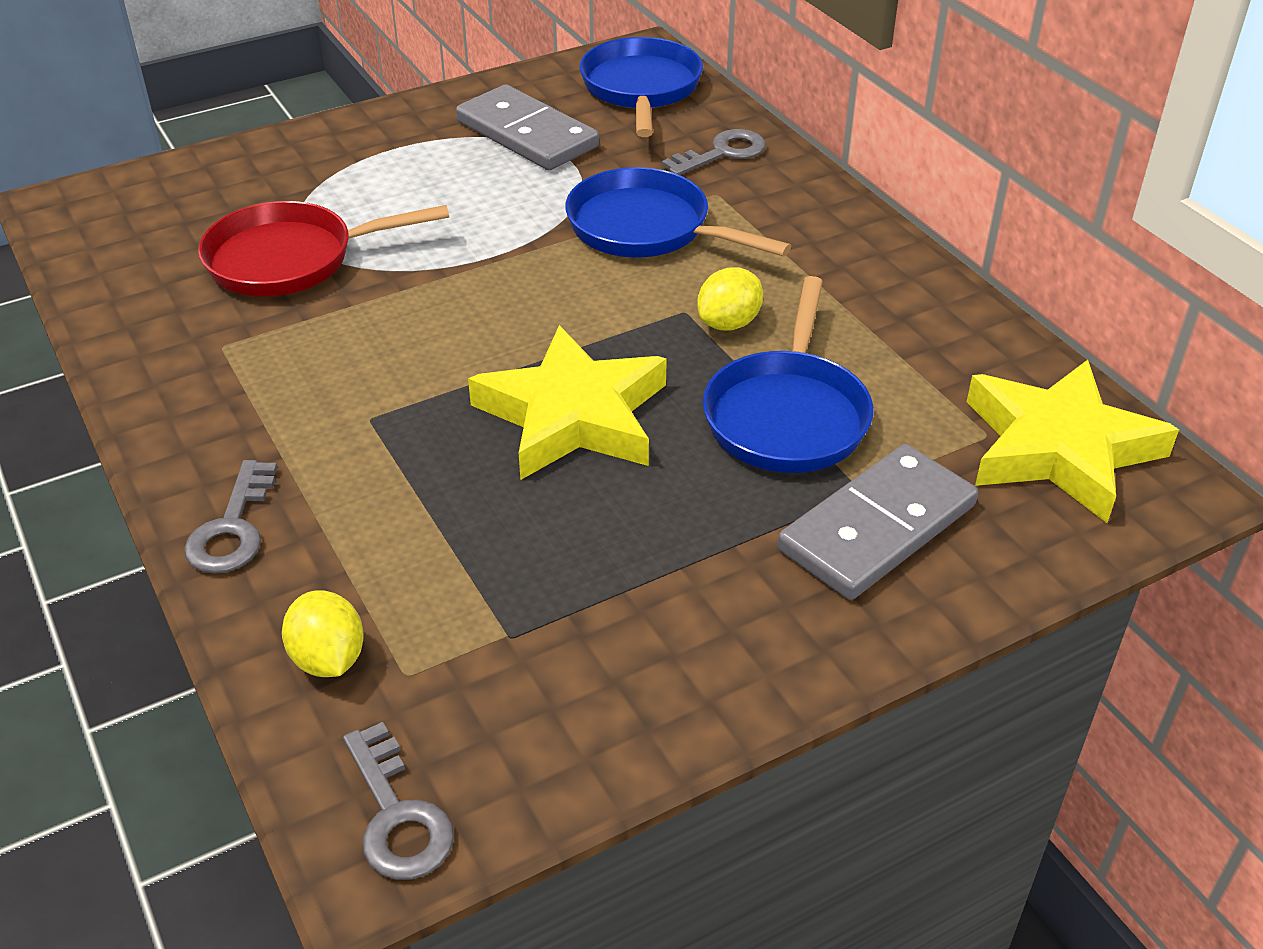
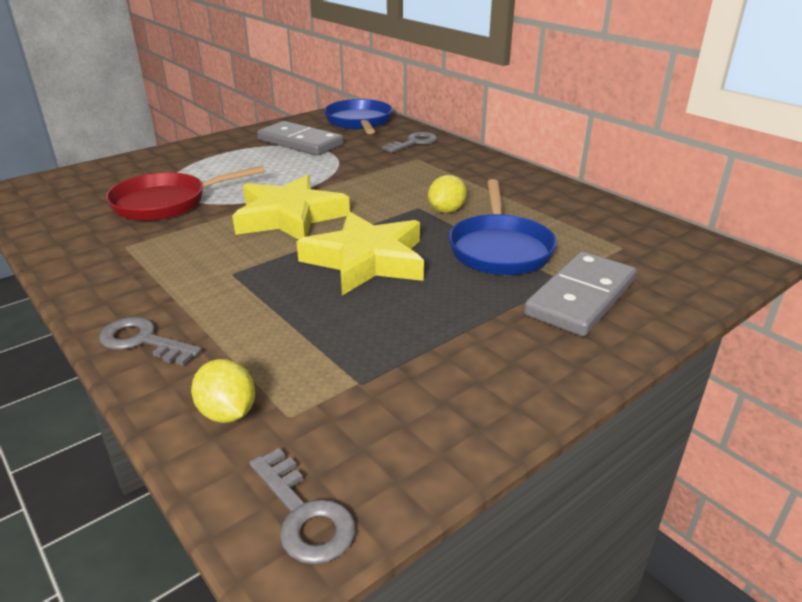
camera: 10 degrees left, 10 degrees down
(233, 528) = (143, 341): grey key -> grey key turned 120 degrees clockwise
(647, 228) = (382, 175): blue pan -> none
(1059, 448) = (666, 250): yellow star -> yellow star (289, 216)

